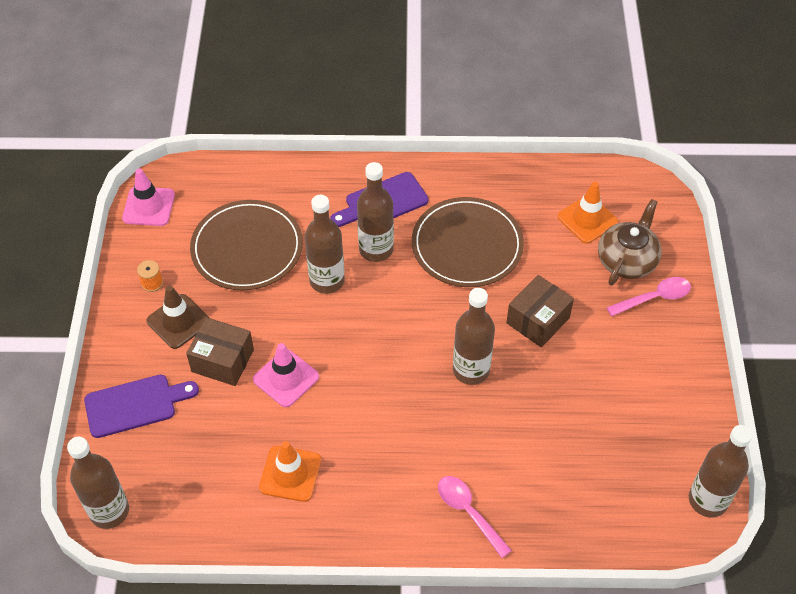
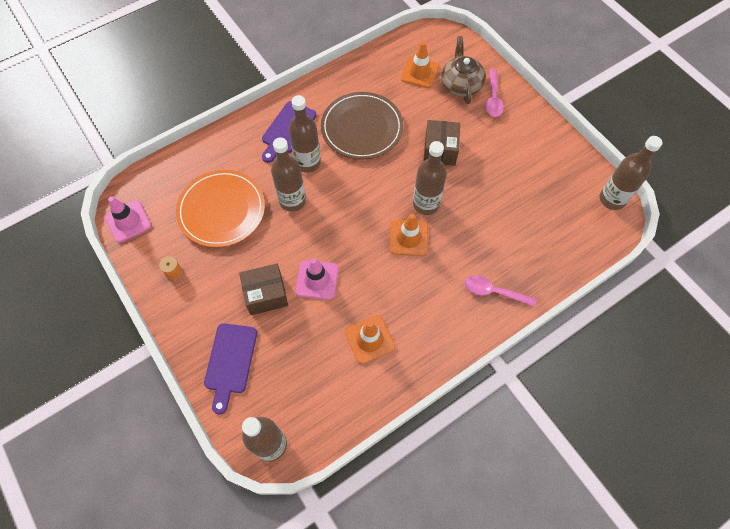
camera: 35 degrees left, 10 degrees up
(135, 405) = (230, 362): purple cutting board -> purple cutting board turned 150 degrees clockwise
(178, 321) = (214, 287): brown traffic cone -> none
(247, 248) = (221, 210): brown plate -> orange plate
(420, 395) = (408, 238): none -> orange traffic cone
(654, 298) = (493, 98): pink spoon -> pink spoon turned 150 degrees clockwise

